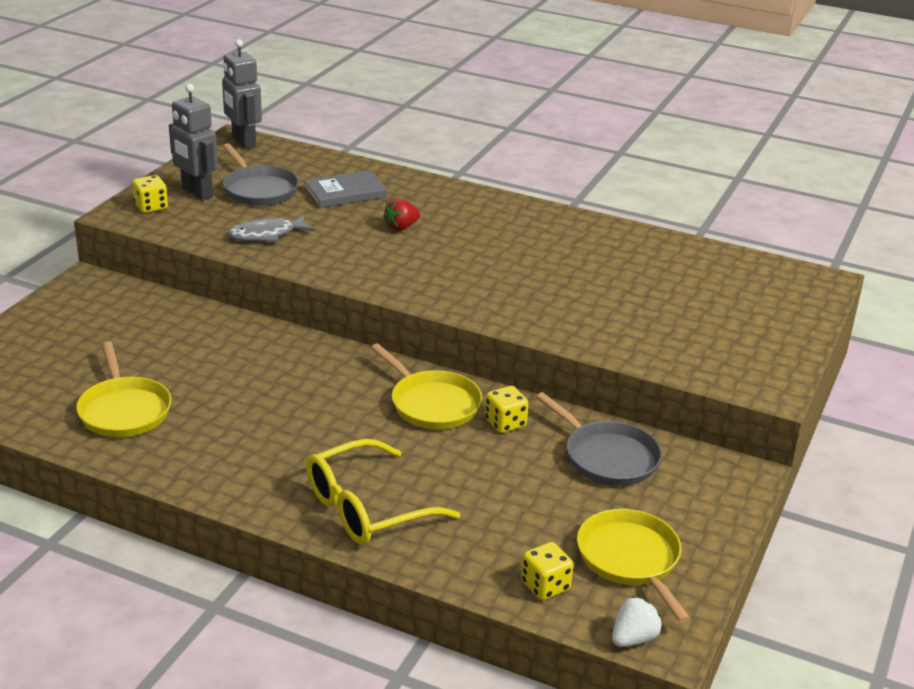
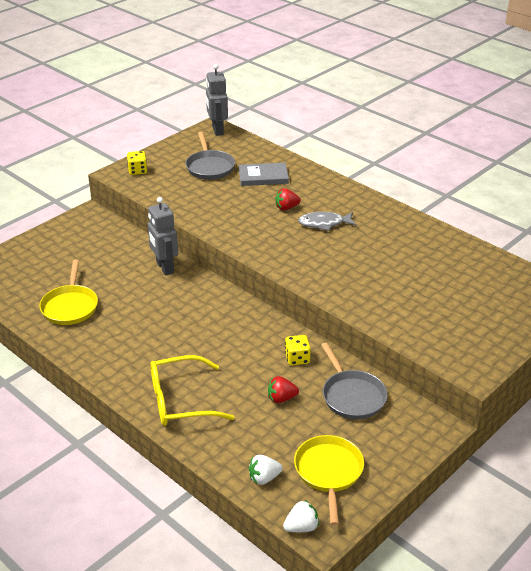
camera: 20 degrees right, 5 degrees up
(197, 193) = (170, 164): grey robot -> grey robot (164, 268)
(267, 235) = (198, 201): grey fish -> grey fish (324, 223)
(432, 404) = (257, 336): yellow pan -> none
(512, 478) = (281, 398): none -> red strawberry
(545, 586) = (264, 478): yellow dice -> white strawberry

